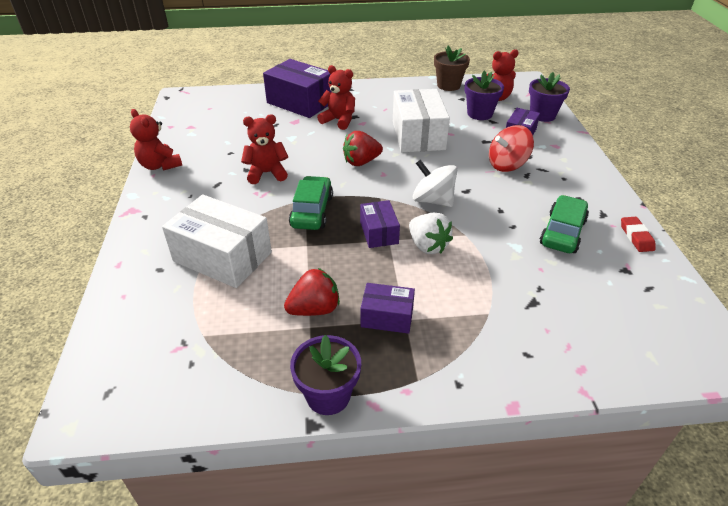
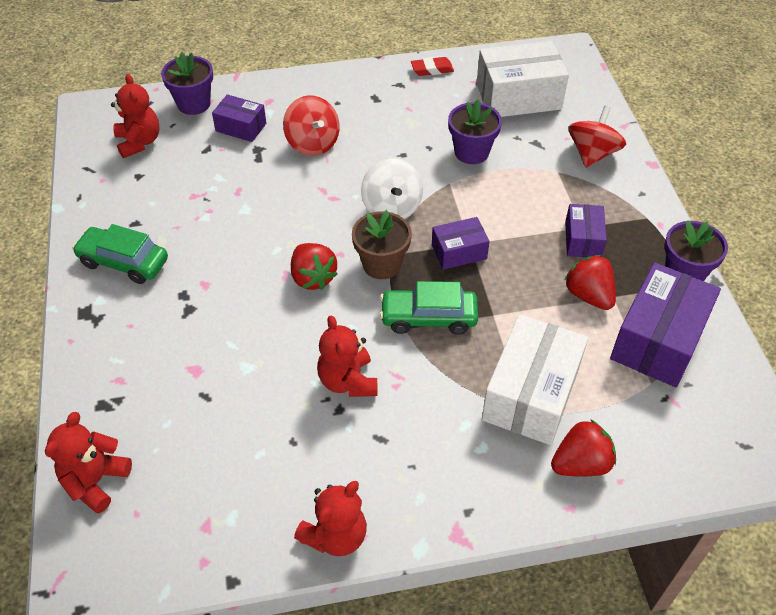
camera: 95 degrees left, 10 degrees up
(149, 275) = (580, 463): none -> red strawberry
(300, 102) = (129, 372): purple box -> purple box (658, 340)
(339, 120) = (196, 312): red teddy bear -> red teddy bear (96, 481)
(418, 135) = (242, 221): white box -> white box (518, 96)
(427, 246) = (473, 211): white strawberry -> none
(433, 200) = (392, 207): white spinning top -> white spinning top turned 45 degrees counterclockwise
(448, 85) = (93, 189): brown flower pot -> brown flower pot (381, 264)
(479, 114) = (185, 160): purple flower pot -> purple flower pot (471, 152)
(523, 348) = (592, 154): none -> red spinning top
(562, 232) = (433, 114): green car -> green car (123, 262)

